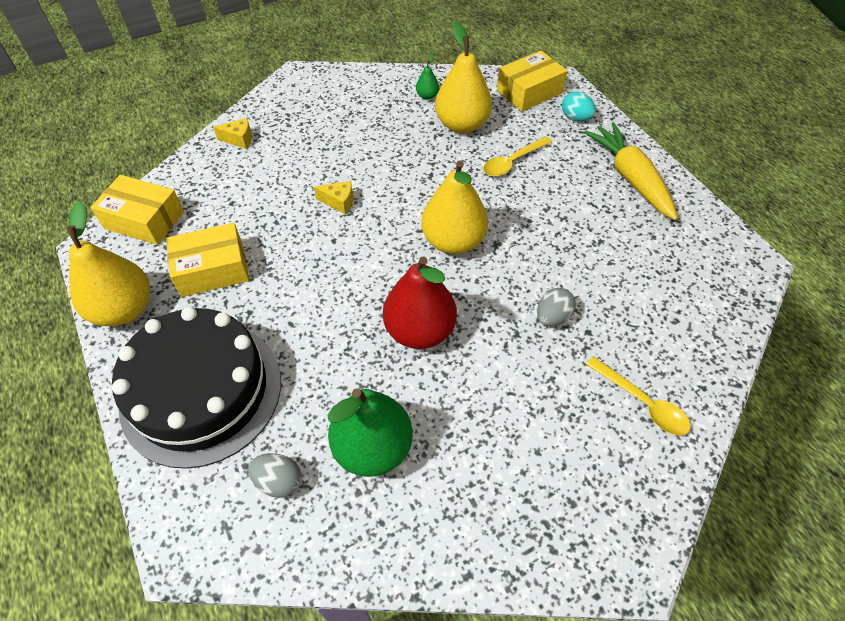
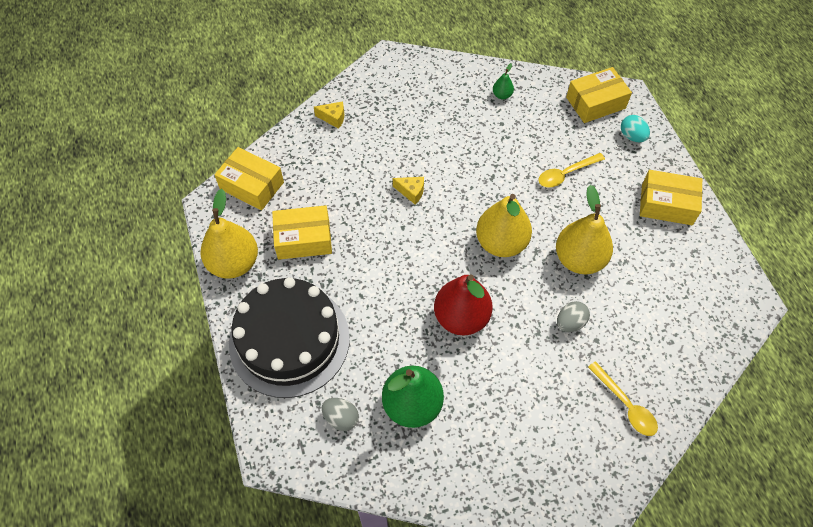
camera: 10 degrees right, 5 degrees up
(462, 125) = (528, 130): yellow pear -> yellow pear (579, 259)
(630, 177) = (666, 204): yellow carrot -> yellow box

